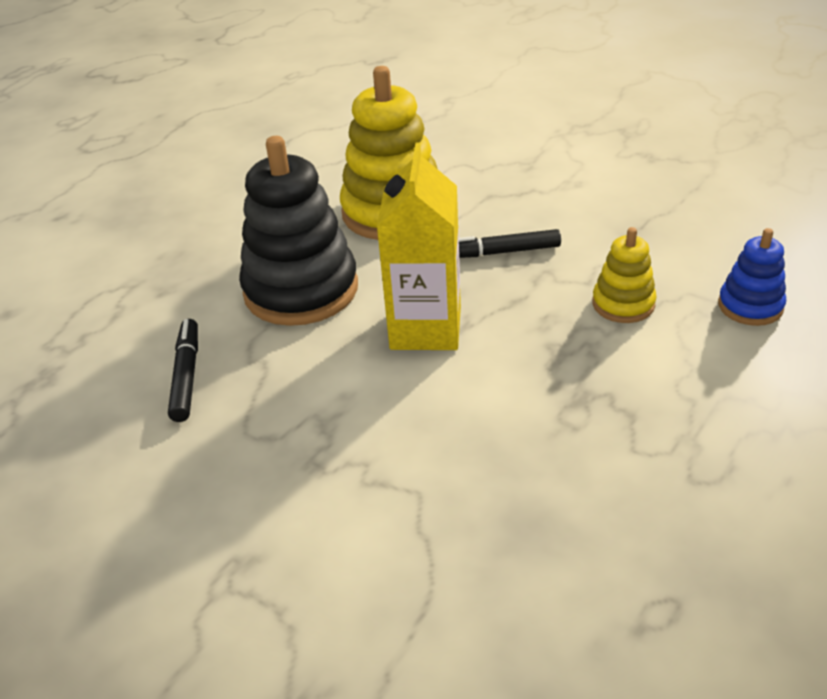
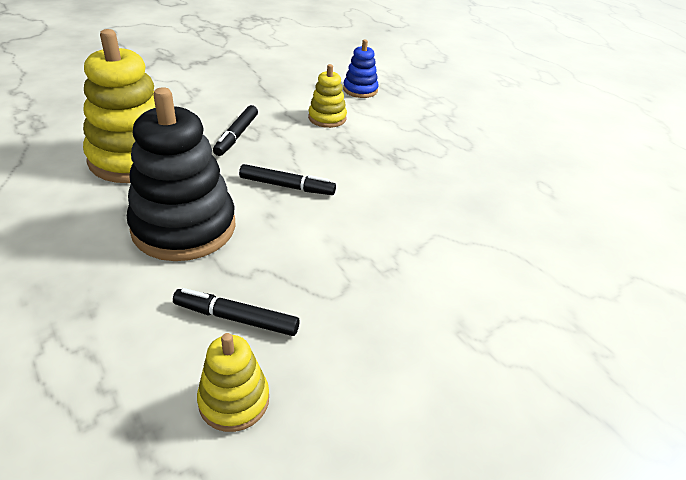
camera: 75 degrees left, 0 degrees up
(88, 413) = (234, 400): none -> yellow stacking toy
(425, 328) = (287, 186): yellow carton -> black marker

